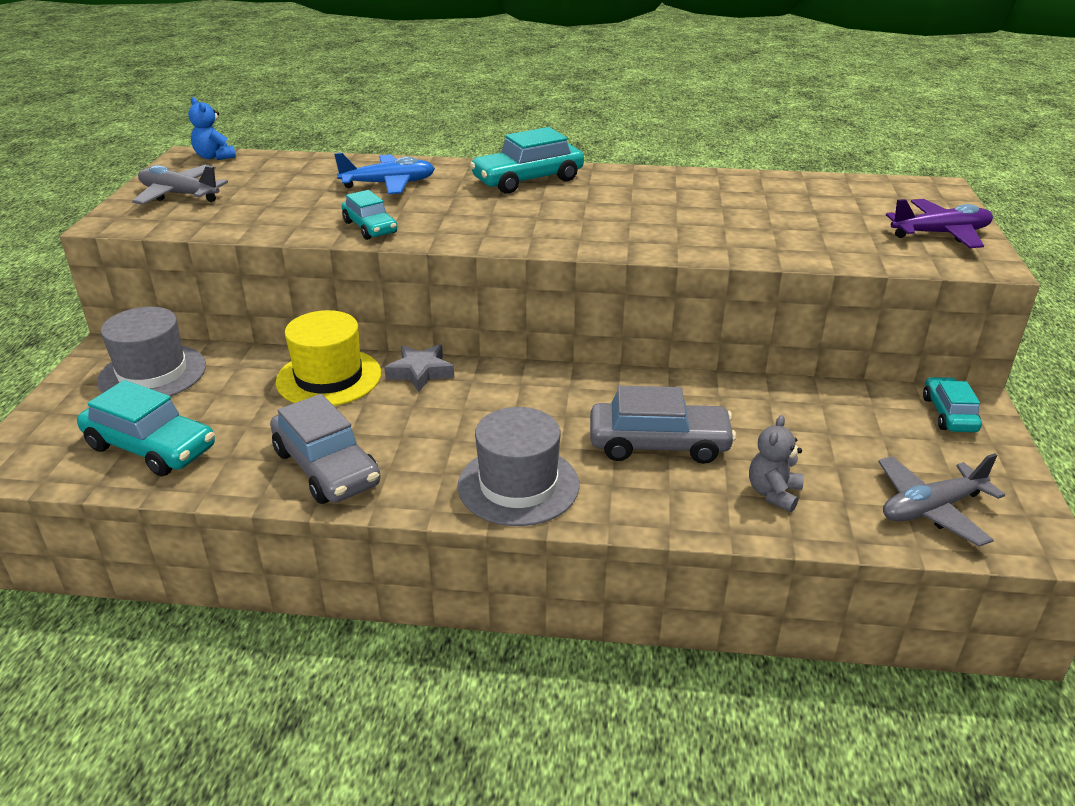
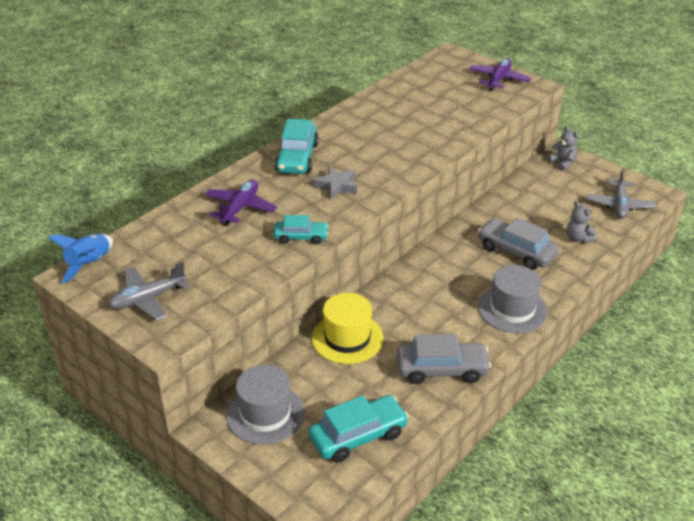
camera: 55 degrees left, 5 degrees up
(214, 157) = (89, 264): blue teddy bear -> blue rocket
(388, 184) = (240, 208): blue plane -> purple plane
(420, 372) = (376, 301): grey star -> grey star (336, 186)
(659, 444) = (516, 251): grey car -> grey car turned 90 degrees counterclockwise
(949, 414) = (562, 163): turquoise car -> grey teddy bear

